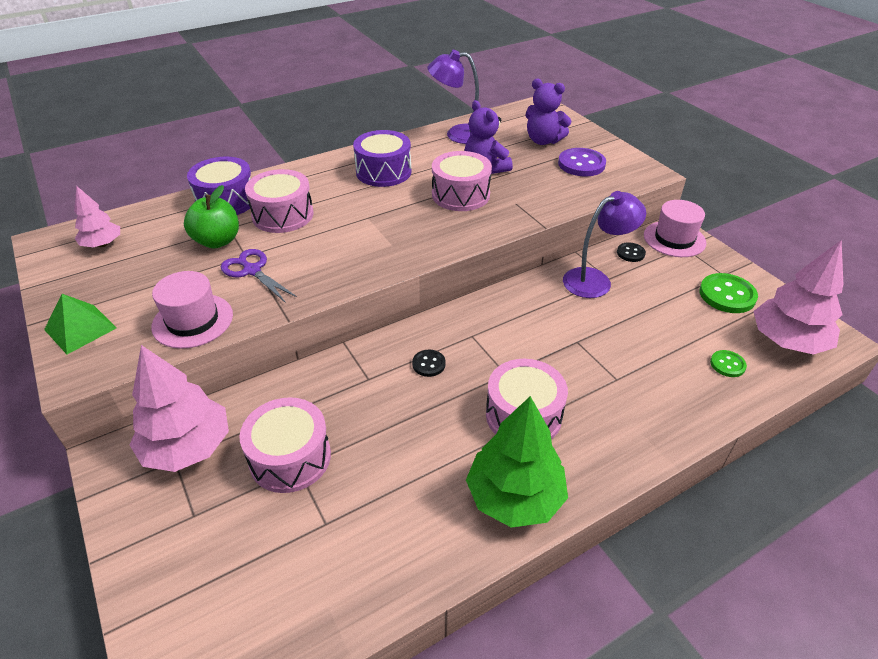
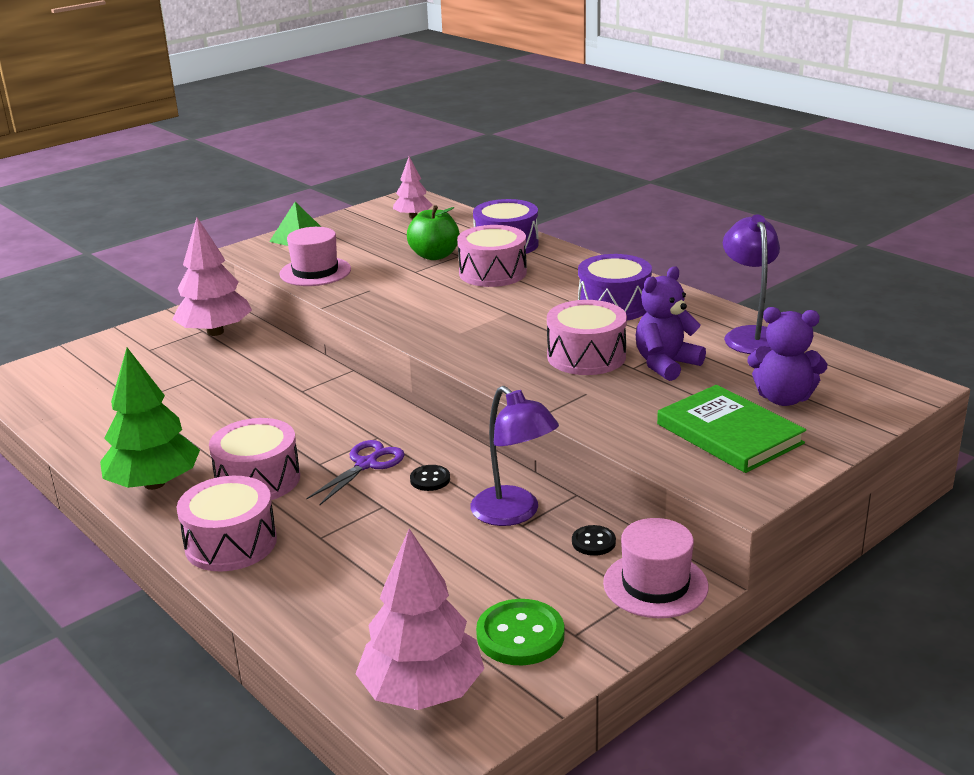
camera: 80 degrees right, 15 degrees down
(252, 270) = (392, 278): purple scissors -> purple scissors (366, 464)
(290, 457) = (204, 373): pink drum -> pink drum (231, 543)
(428, 364) = (327, 418): black button -> black button (430, 479)
(543, 141) = (783, 398): purple teddy bear -> purple teddy bear turned 90 degrees counterclockwise
(581, 164) = (729, 433): purple button -> green book
(727, 364) = (360, 627): green button -> none

